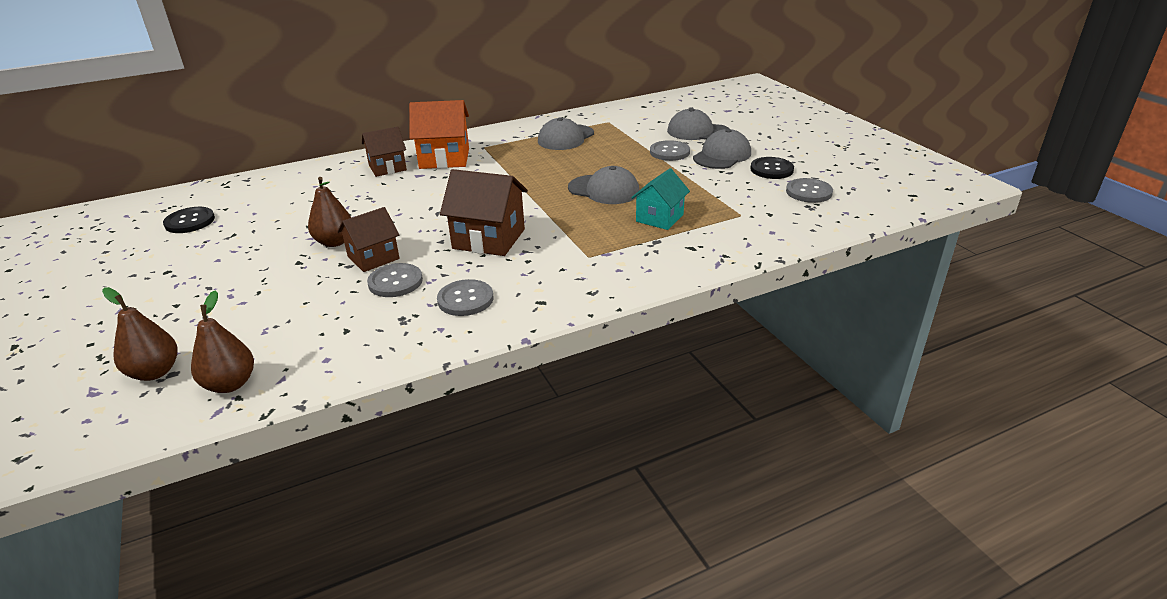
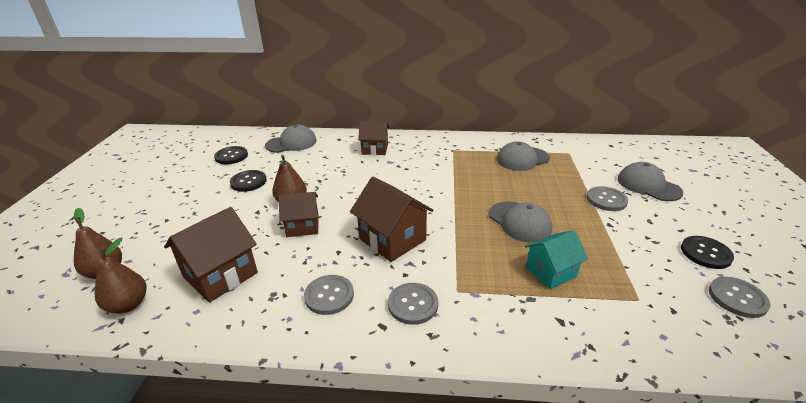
camera: 30 degrees right, 0 degrees up
(250, 239) = (248, 182): none -> black button
(319, 325) = (220, 275): none -> brown house
(395, 282) = (297, 255): grey button -> grey button (413, 304)
(444, 158) = (418, 152): orange house -> none
(722, 155) = (658, 219): grey cap -> grey cap (291, 143)

